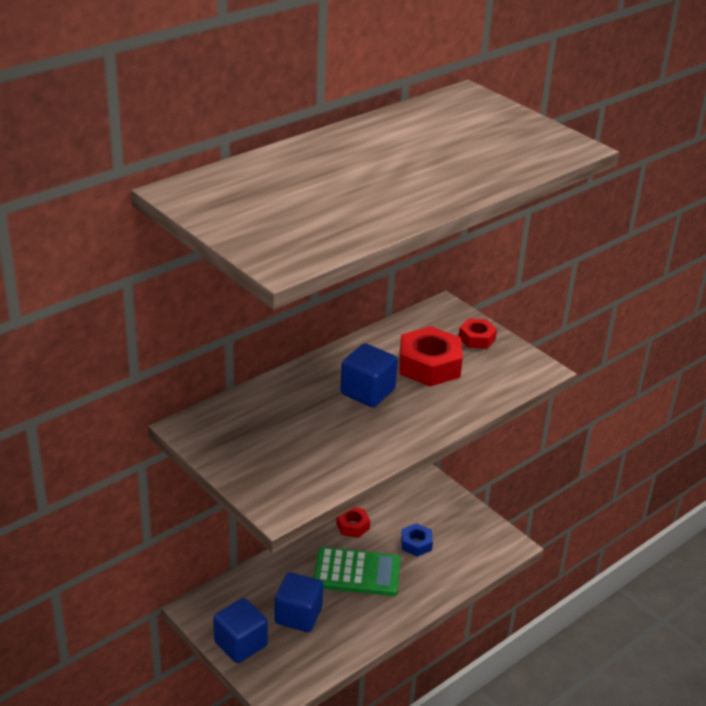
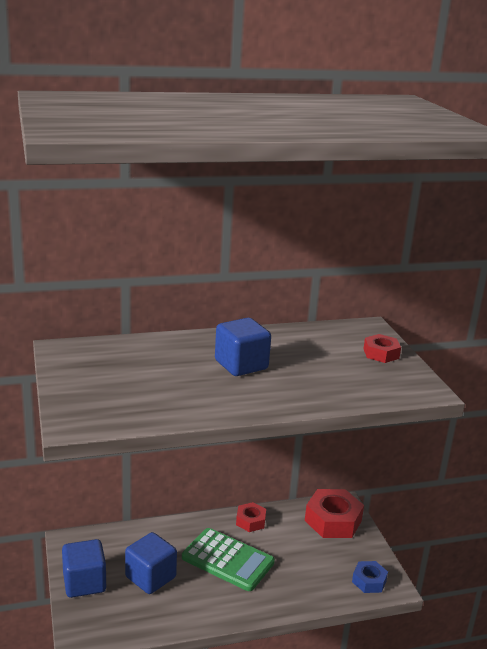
camera: 25 degrees right, 10 degrees down
(416, 544) = (298, 554): blue nut -> blue nut (369, 581)
(429, 365) = (317, 361): red nut -> red nut (333, 520)

